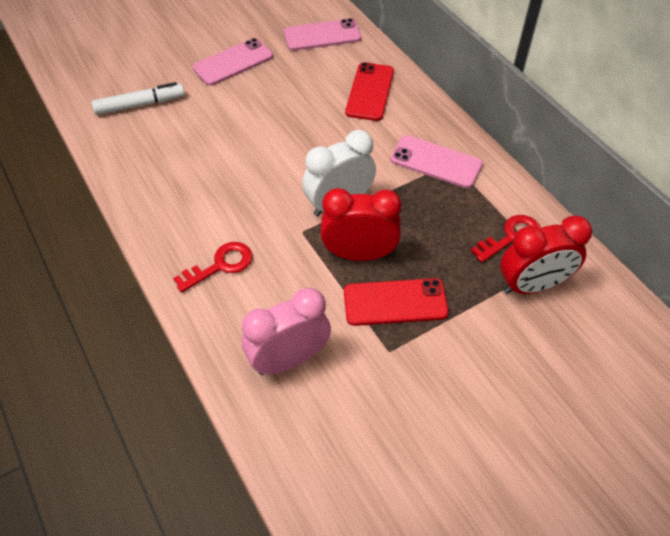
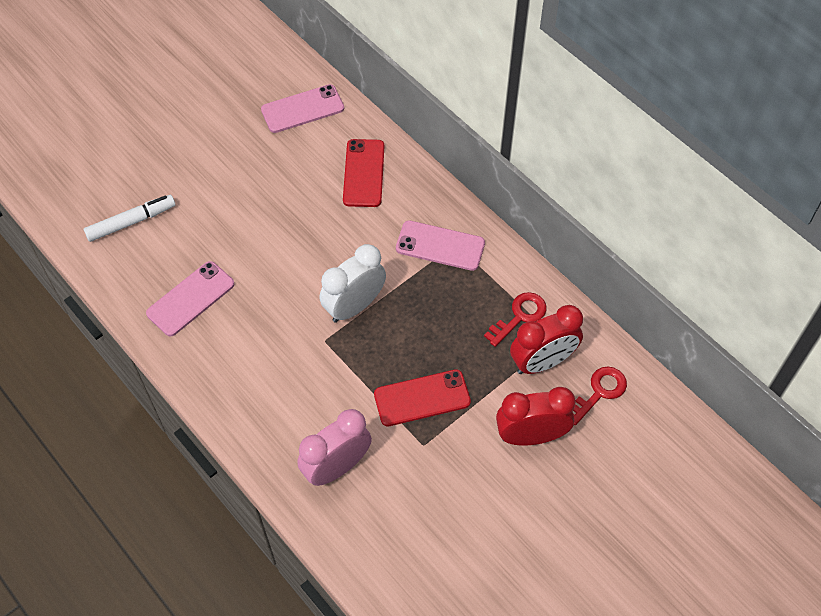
camera: 10 degrees left, 5 degrees up
(220, 265) = (255, 387): red key -> red key (599, 392)
(233, 62) = (216, 156): pink phone -> pink phone (190, 299)
(359, 254) = (382, 355): red clock -> red clock (531, 436)

